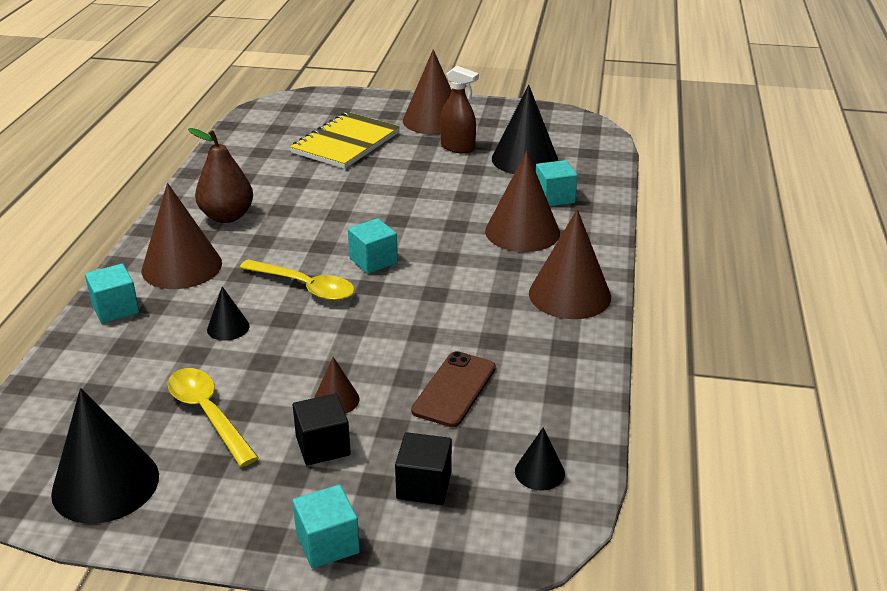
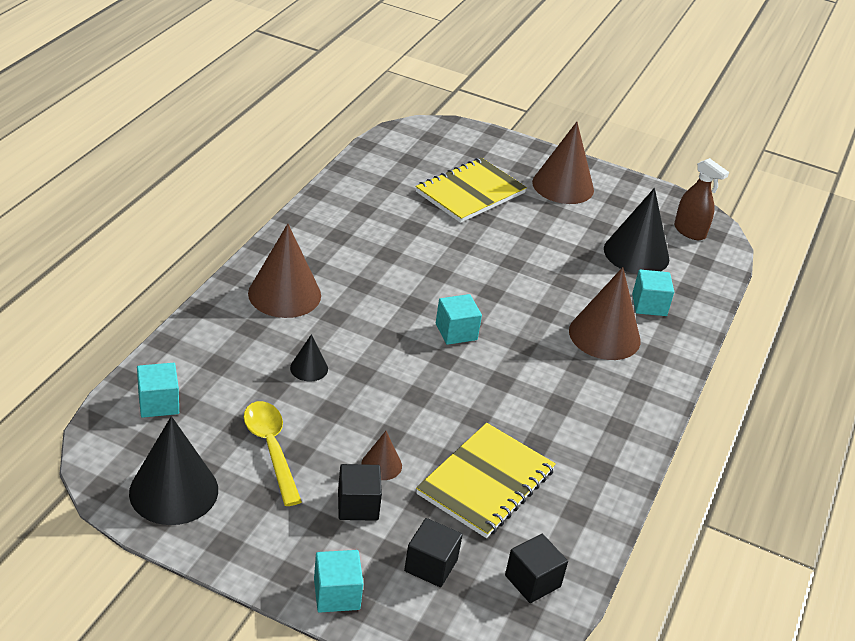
camera: 10 degrees right, 5 degrees up
(115, 309) = (218, 323): turquoise cube -> turquoise cube (158, 403)
(227, 216) = (338, 250): brown pear -> none
(305, 287) = (387, 344): yellow spoon -> none
(454, 389) = (486, 482): brown phone -> yellow notebook
(458, 147) = (576, 224): brown spray bottle -> brown spray bottle (689, 231)
(539, 472) = (532, 581): black cone -> black cube
(569, 295) = (624, 415): brown cone -> none

